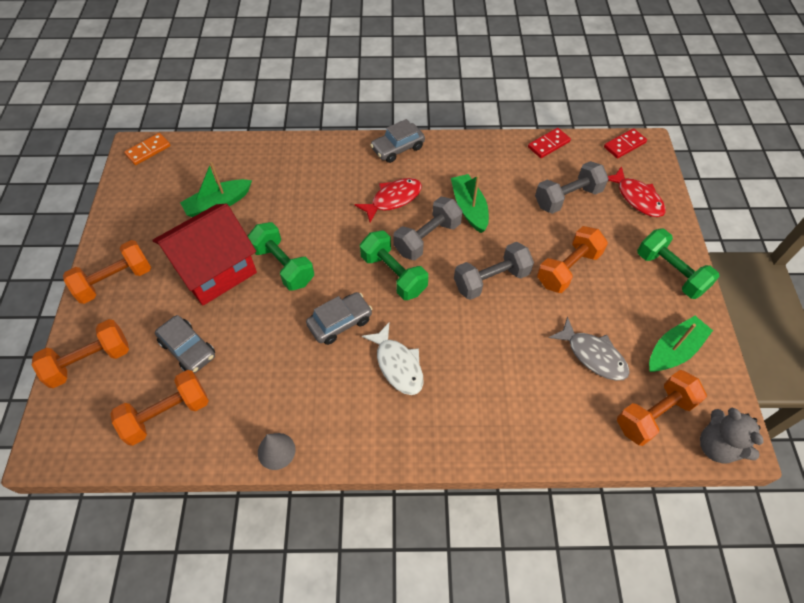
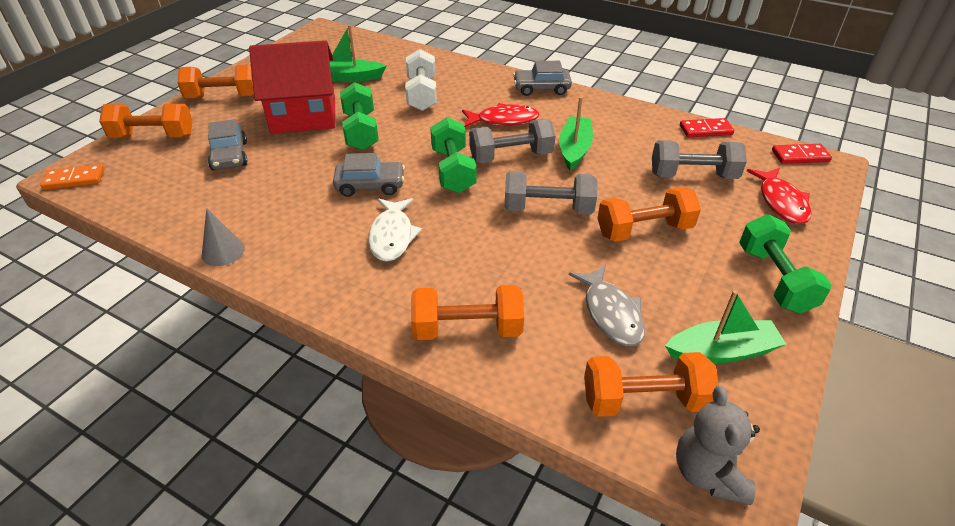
camera: 30 degrees right, 15 degrees down
(148, 150) = (330, 33): orange domino -> orange domino (74, 179)
(167, 414) = (169, 190): orange dumbbell -> orange dumbbell (467, 329)
(302, 198) = (422, 94): none -> white dumbbell

